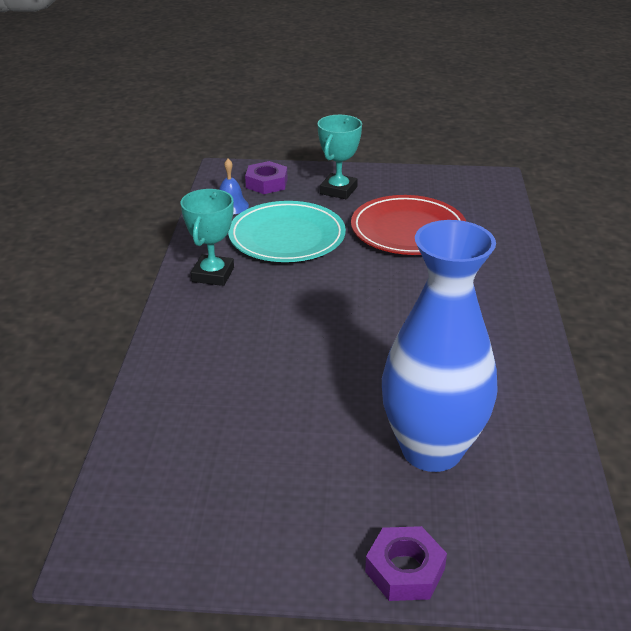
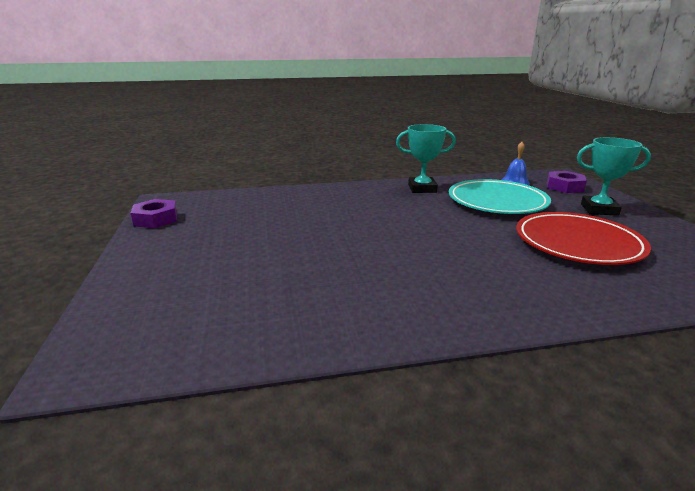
camera: 75 degrees right, 10 degrees down
(405, 570) = (124, 280): purple nut -> purple nut (156, 219)
(431, 449) = (254, 280): blue vase -> none

